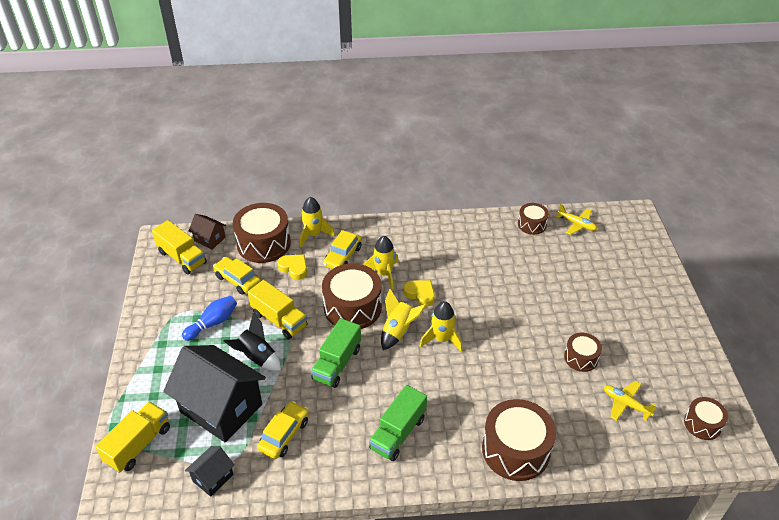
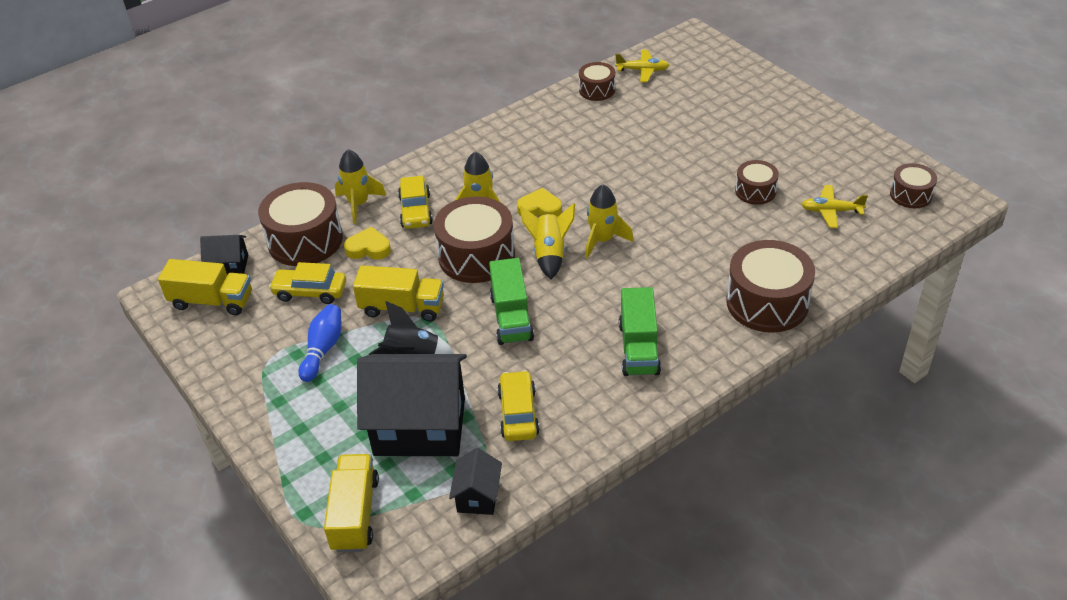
camera: 30 degrees left, 0 degrees up
(209, 239) = (229, 266): brown house -> black house

